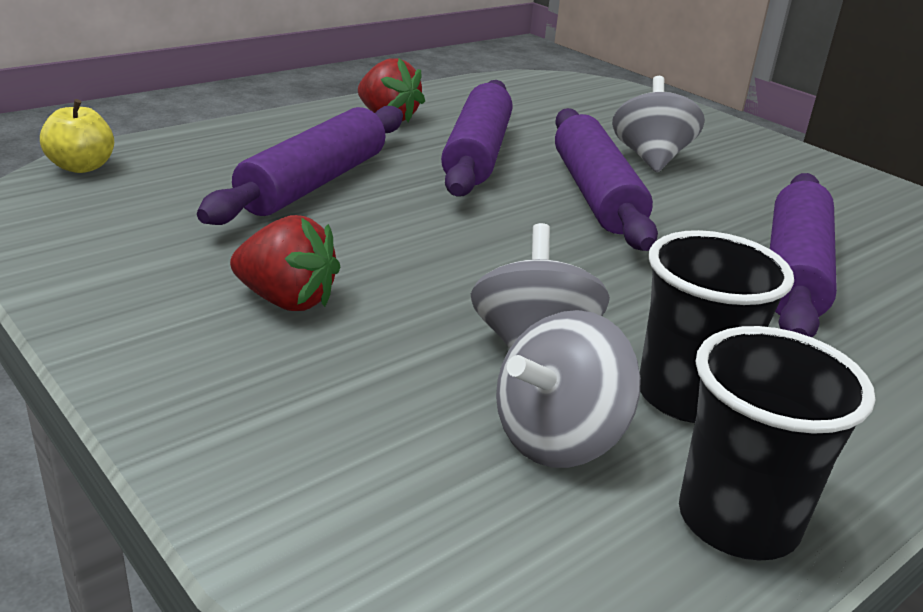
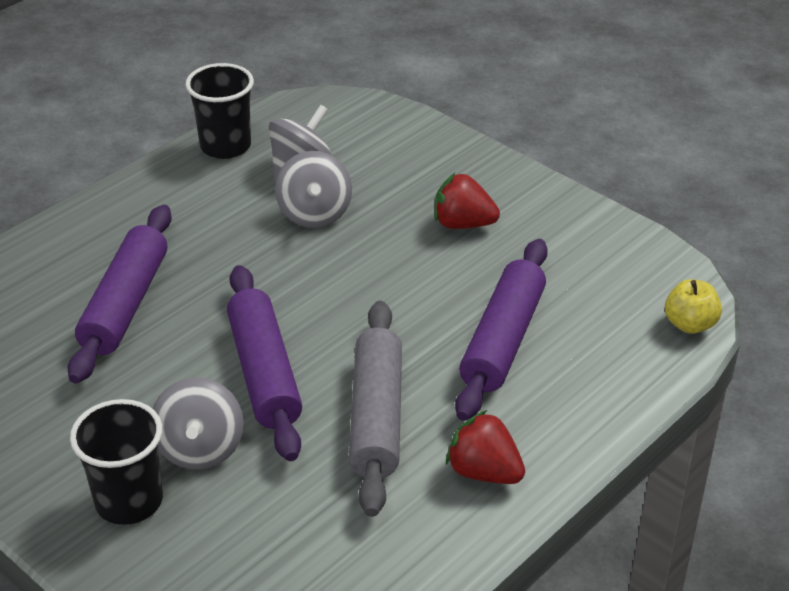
camera: 175 degrees right, 10 degrees up
(477, 154) = (376, 417): purple rolling pin -> grey rolling pin
(687, 396) = (232, 198): black cup -> black cup (129, 501)

